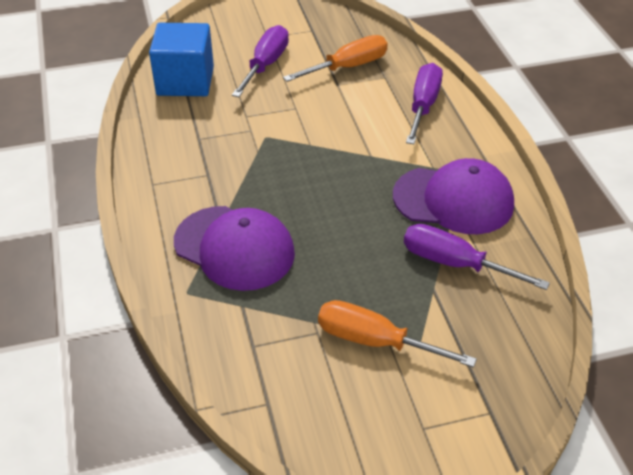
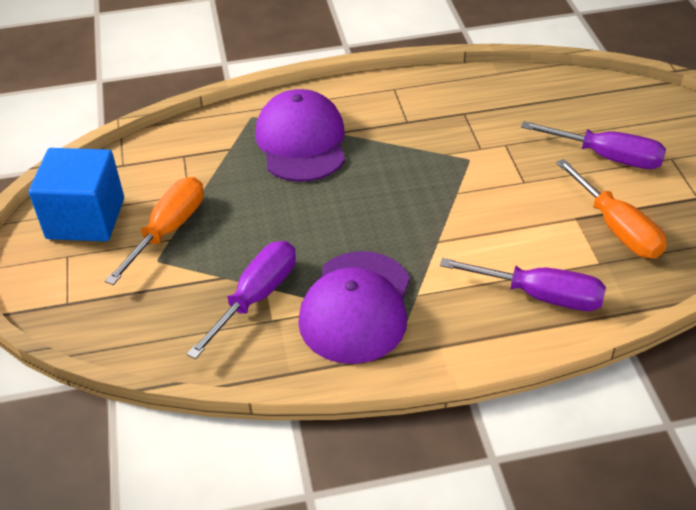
camera: 95 degrees right, 0 degrees up
(185, 81) = (564, 98): blue cube -> blue cube (85, 218)
(234, 248) = (301, 141): purple cap -> purple cap turned 135 degrees clockwise

